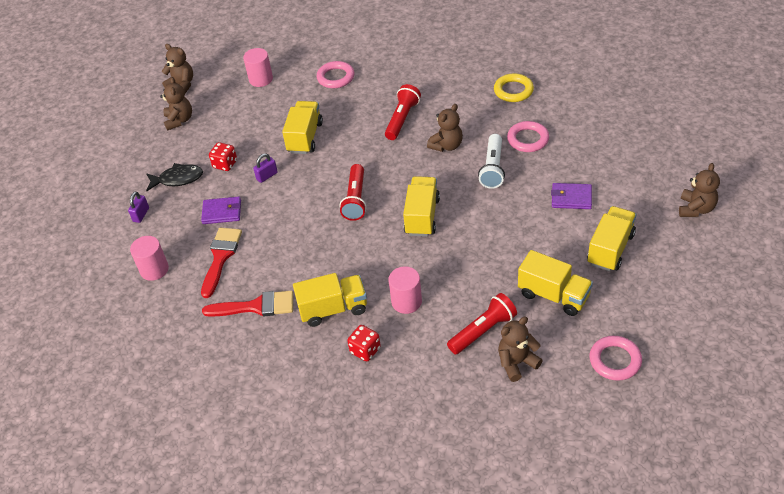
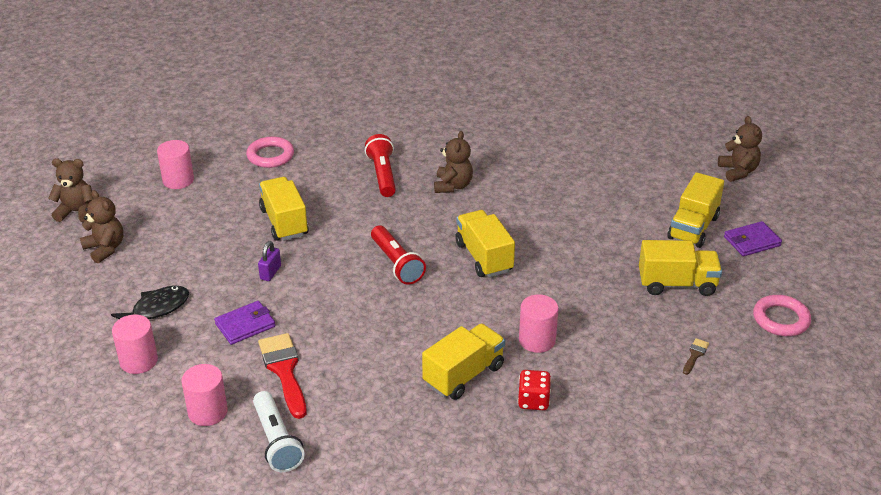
camera: 35 degrees left, 10 degrees down
(141, 215) = (139, 361): purple padlock -> pink cylinder
(225, 164) = (206, 276): red dice -> none
(256, 306) = (371, 404): red brush -> none
(483, 331) = (637, 339): red flashlight -> none
(493, 168) = (519, 192): white flashlight -> white flashlight (277, 441)
(513, 90) = (479, 119): yellow ring -> none
(517, 363) = (695, 355): brown teddy bear -> brown brush
(528, 139) = (531, 158): pink ring -> none
(571, 198) = (618, 196): purple wallet -> purple wallet (752, 241)
(610, 249) = (693, 228): yellow truck -> yellow truck turned 150 degrees counterclockwise

